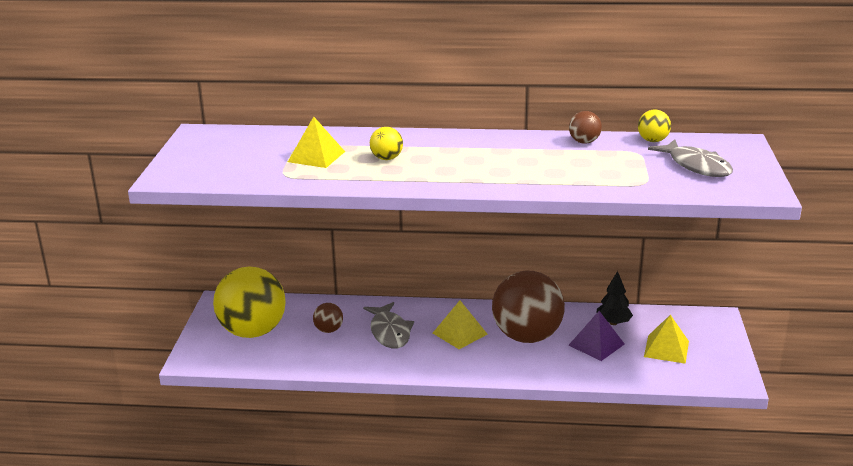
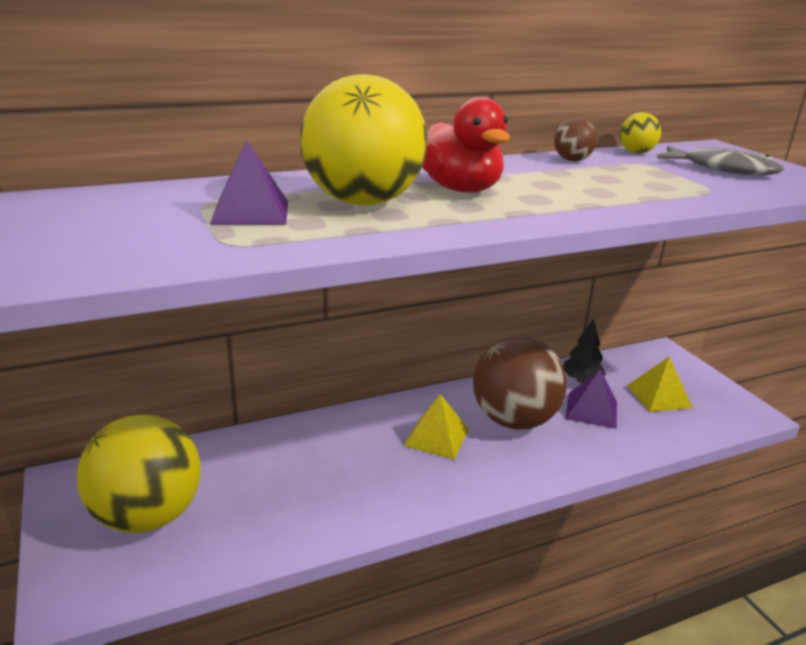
camera: 30 degrees left, 0 degrees up
(316, 156) = (251, 212): yellow pyramid -> purple pyramid
(328, 330) = (264, 480): brown ball -> none
(386, 158) = (363, 202): yellow ball -> yellow ball, size x2.34
(389, 332) = (349, 460): grey fish -> none
(461, 157) = (461, 189): none -> red duck

